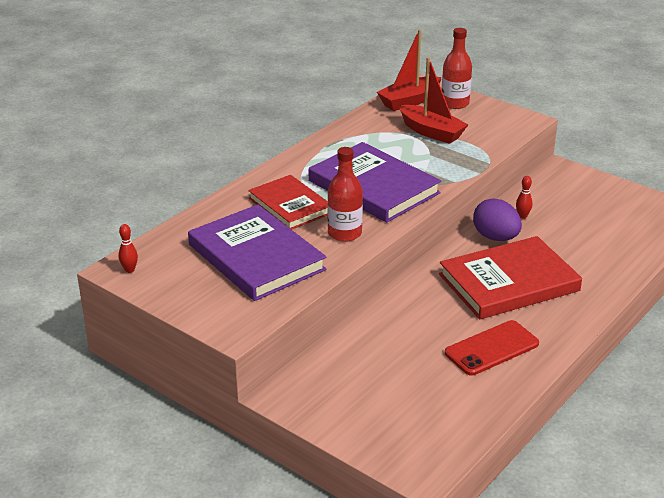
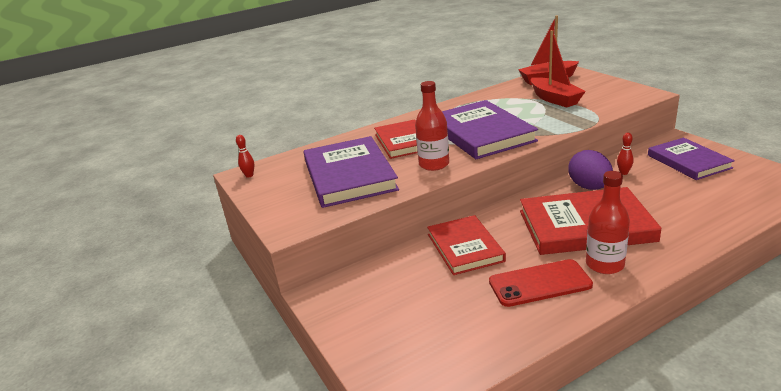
camera: 25 degrees right, 5 degrees down
(403, 322) = (465, 247): none -> red book
(455, 103) = (586, 81): red bottle -> red bottle (604, 264)
(579, 197) = (688, 161): none -> purple book

